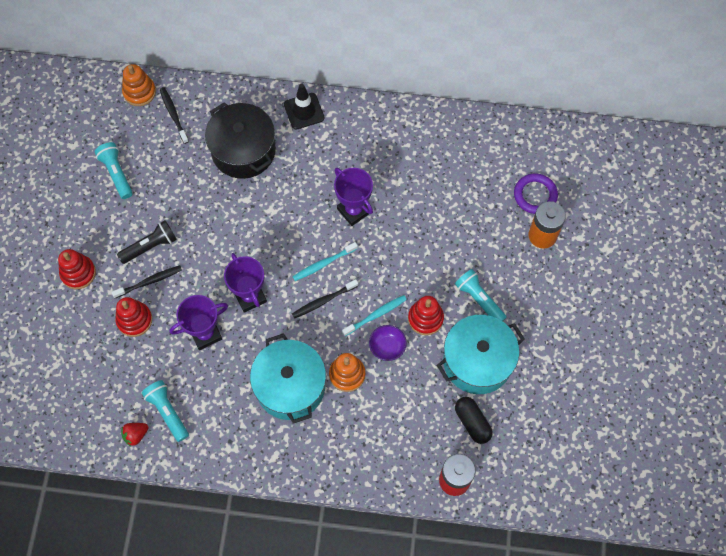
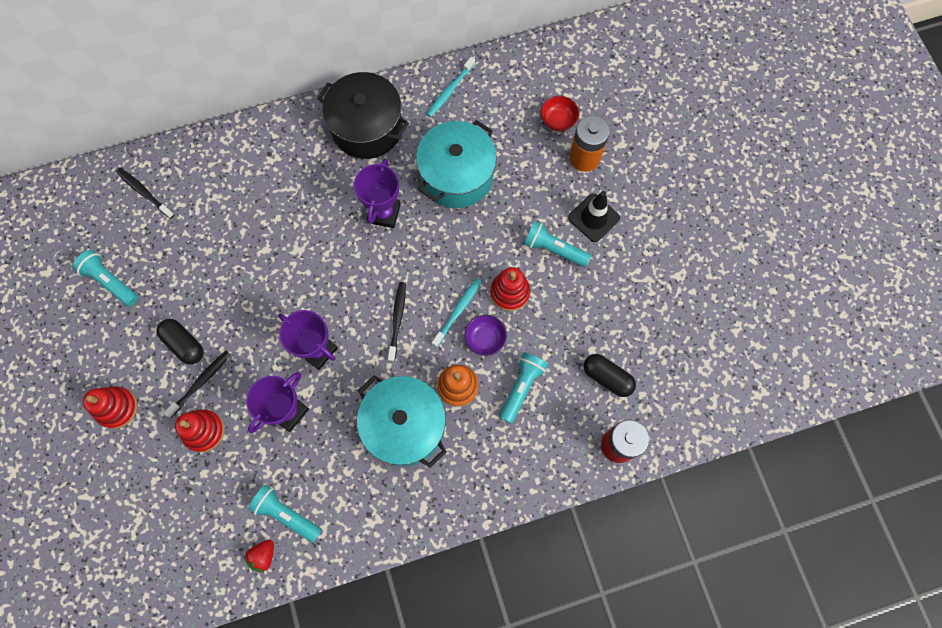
camera: 25 degrees left, 5 degrees up
(139, 92) = (95, 184): orange stacking toy -> none
(150, 246) = (184, 344): black flashlight -> black capsule
(243, 151) = (238, 199): black pot -> black pot (367, 128)
(304, 111) = (283, 132): black traffic cone -> black traffic cone (593, 218)
(324, 263) = (379, 281): turquoise toothbrush -> turquoise toothbrush (450, 90)
(324, 301) = (397, 320): black toothbrush -> black toothbrush turned 150 degrees clockwise
(353, 210) = (384, 213): purple trophy -> purple trophy turned 75 degrees clockwise
(398, 399) = (521, 387): none -> turquoise flashlight
(477, 361) = (582, 313): turquoise pot -> turquoise pot (456, 176)
(535, 195) = (558, 120): purple ring -> red bowl

